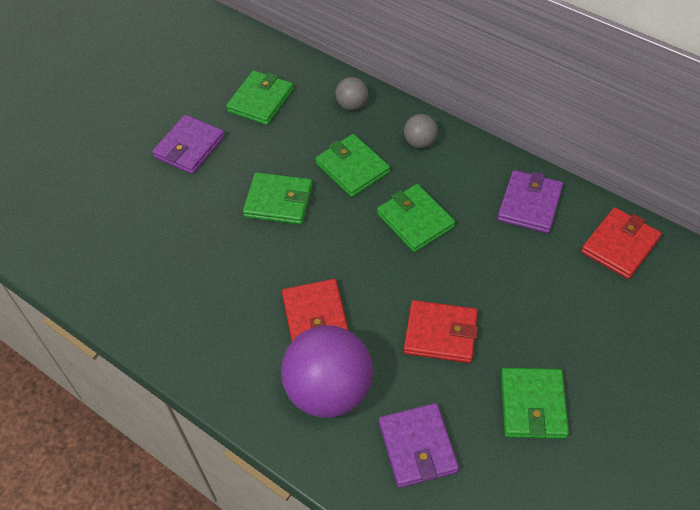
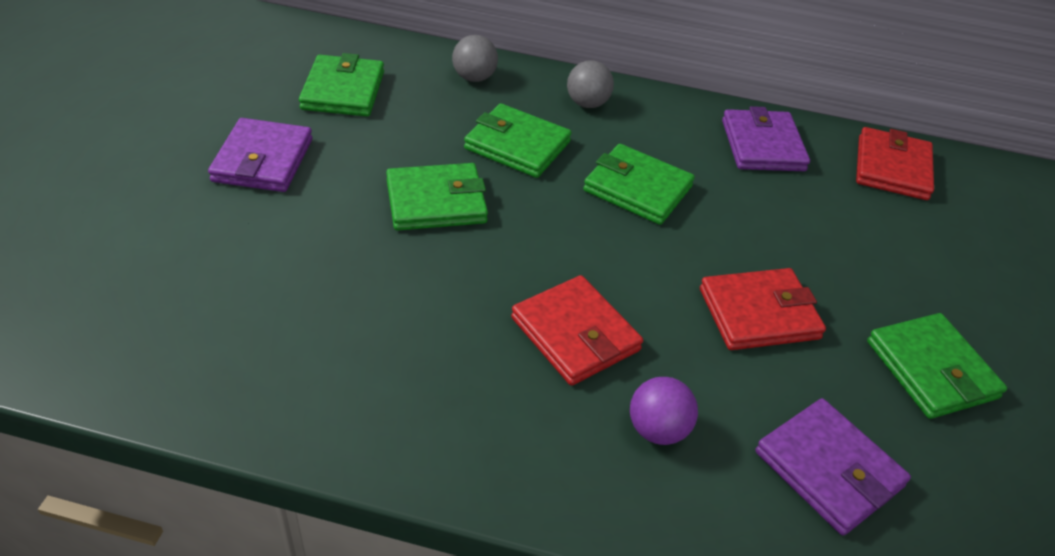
camera: 30 degrees left, 10 degrees down
(329, 391) = (657, 430): purple ball -> purple ball, size x0.46

